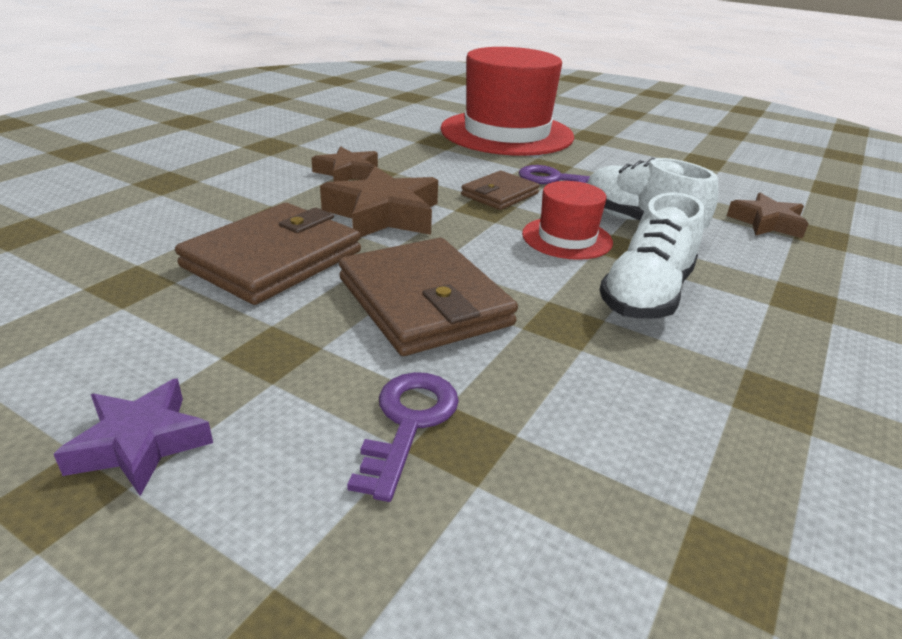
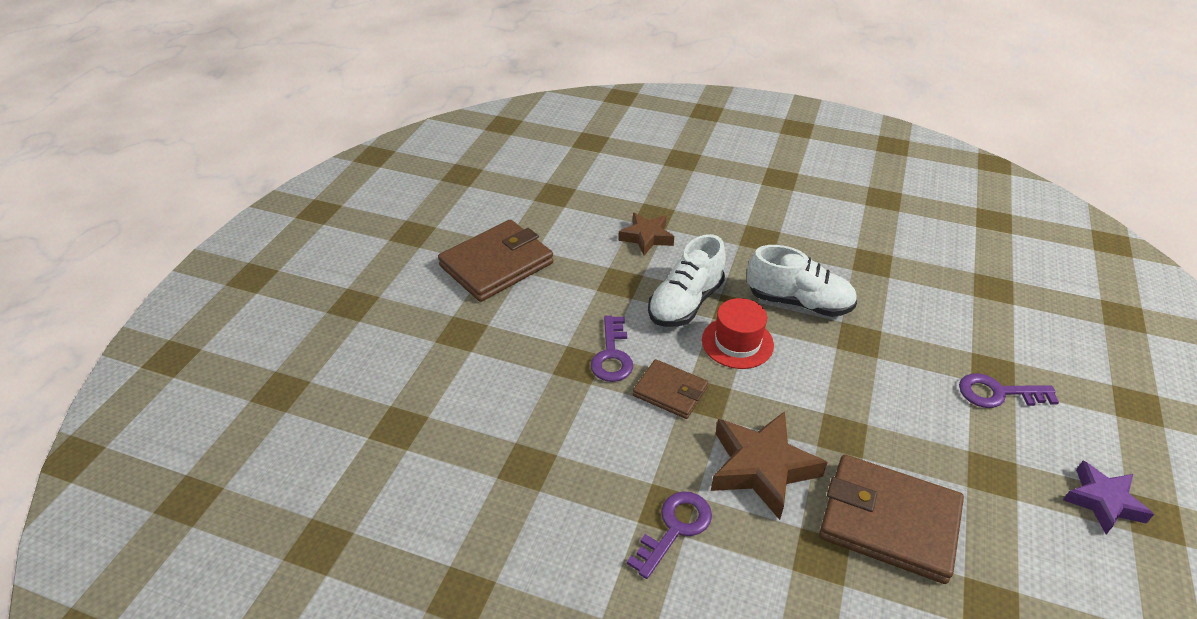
camera: 100 degrees left, 10 degrees up
(348, 173) = (675, 528): brown star -> purple key
(424, 302) = (883, 410): brown wallet -> brown wallet (497, 264)
(506, 133) = (476, 406): red hat -> none

